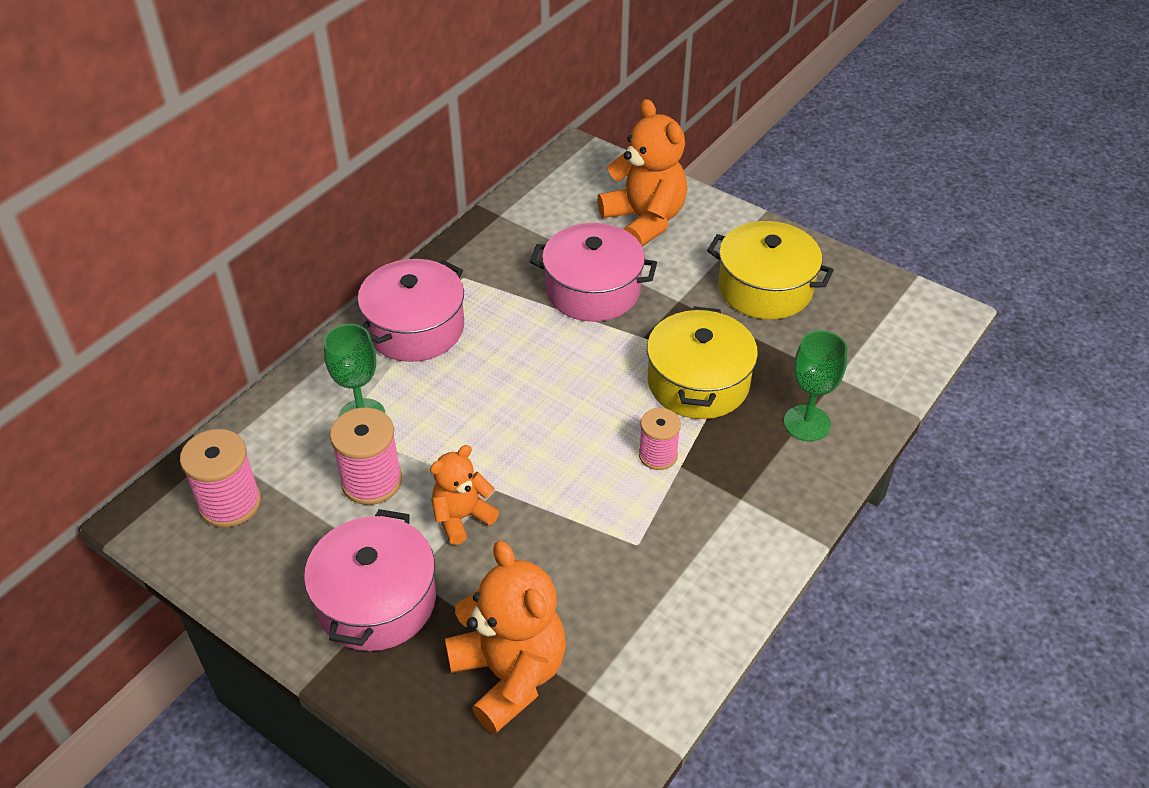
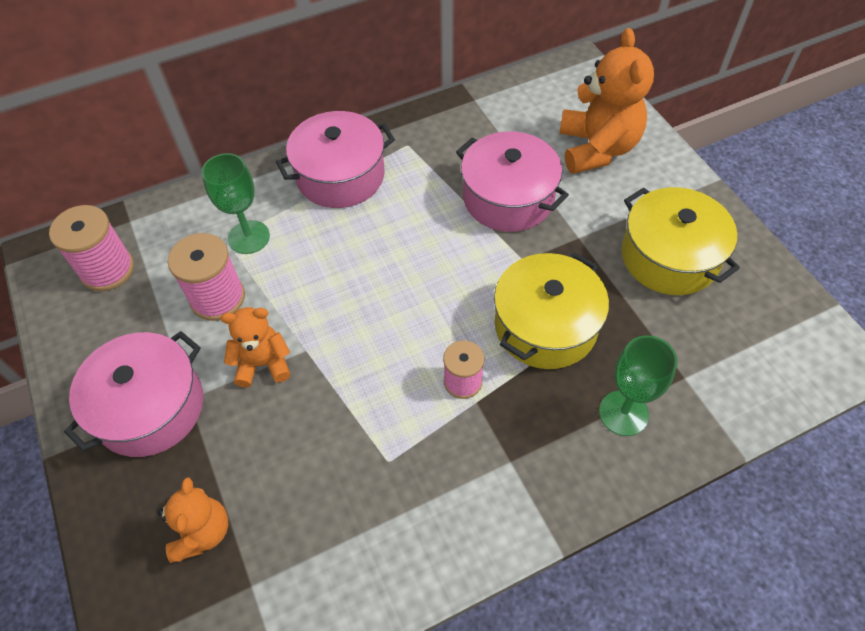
camera: 30 degrees right, 10 degrees up
(510, 674) = (202, 532): orange teddy bear -> orange teddy bear, size x0.58

